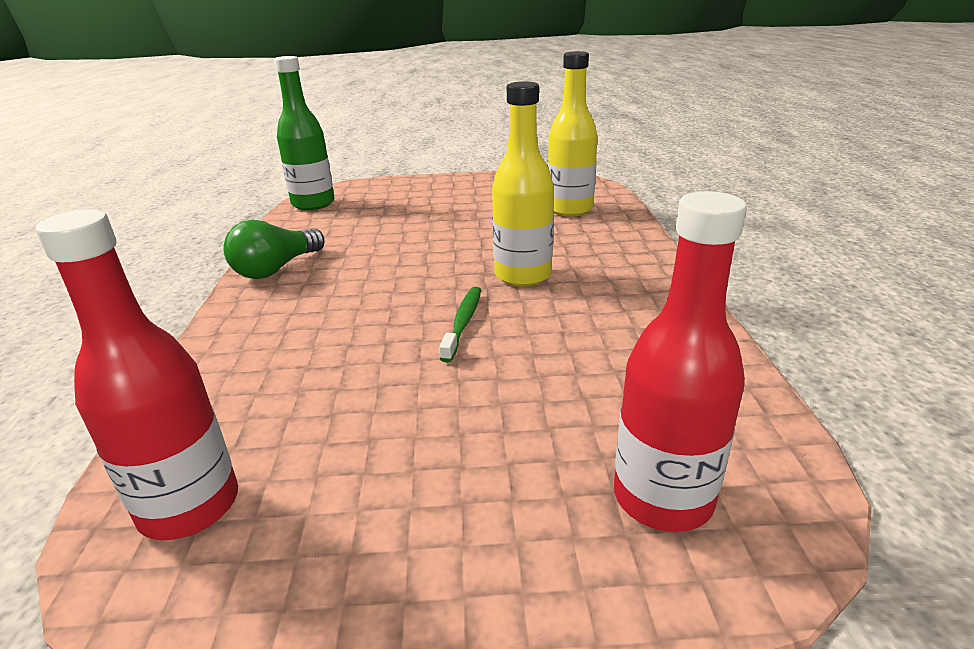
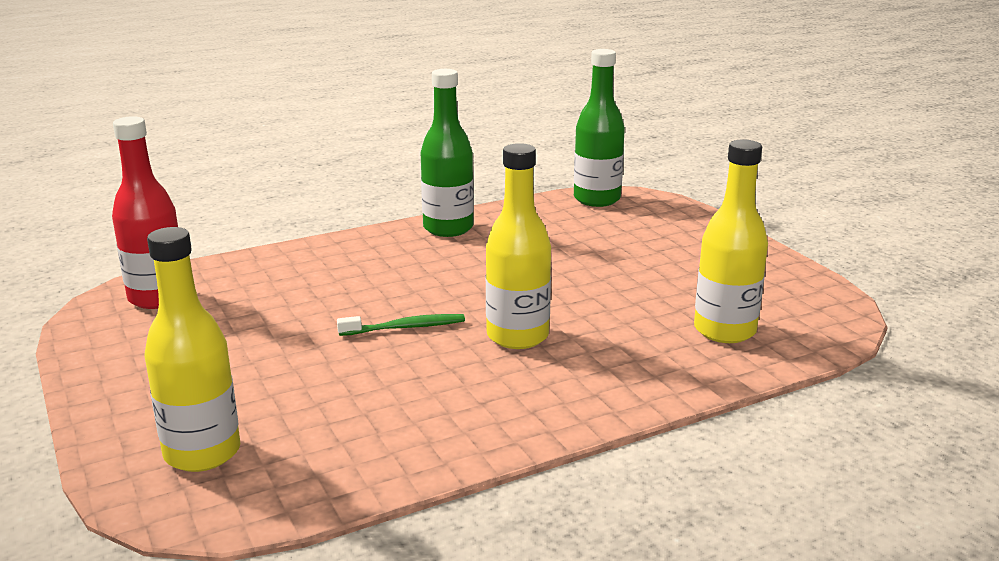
camera: 65 degrees right, 5 degrees down
(276, 269) = (448, 228): green light bulb -> green bottle
(662, 498) = (202, 453): red bottle -> yellow bottle

